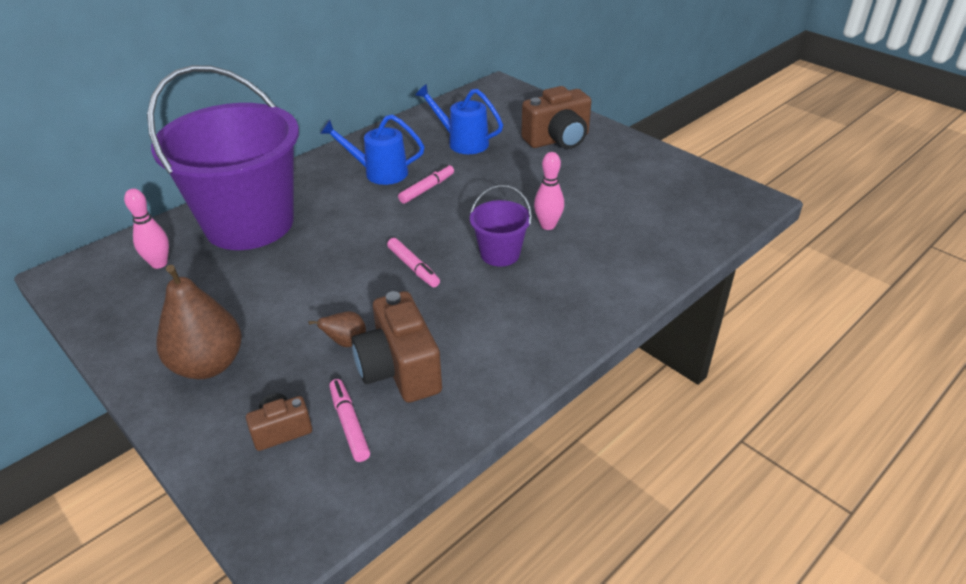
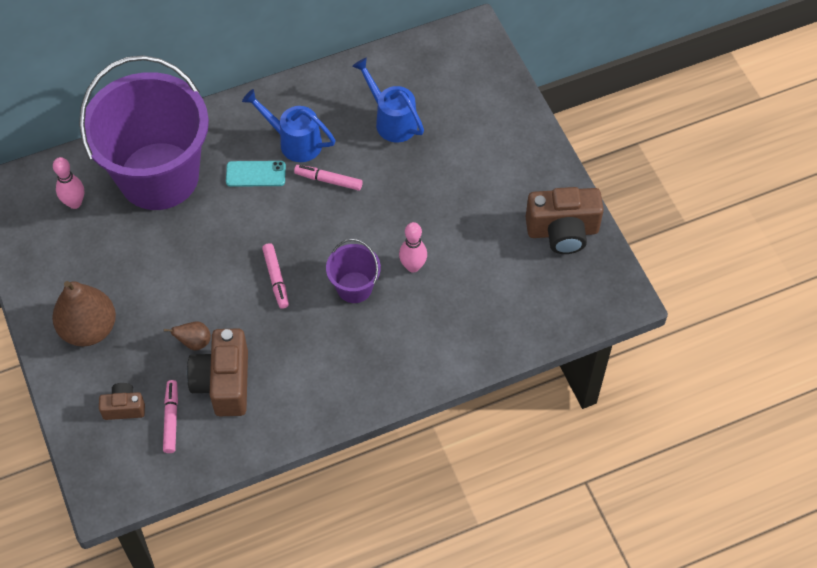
camera: 20 degrees right, 20 degrees up
(352, 200) = (255, 174): none -> turquoise phone
(427, 189) = (328, 180): pink marker -> pink marker turned 135 degrees counterclockwise
(558, 140) = (487, 147): brown camera -> brown camera (562, 231)

